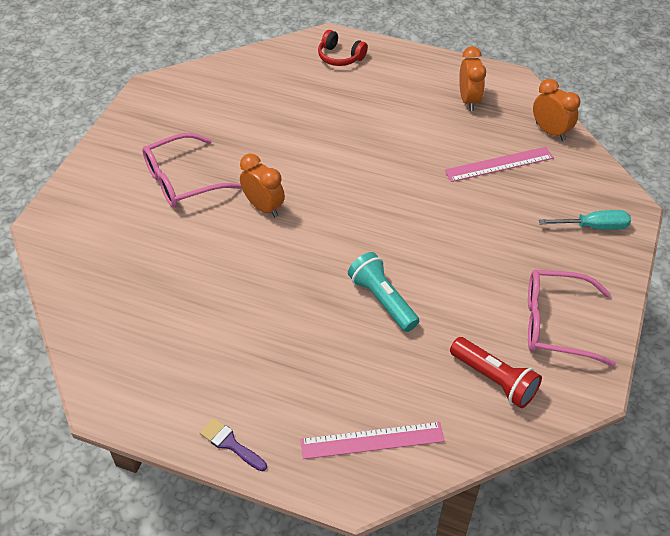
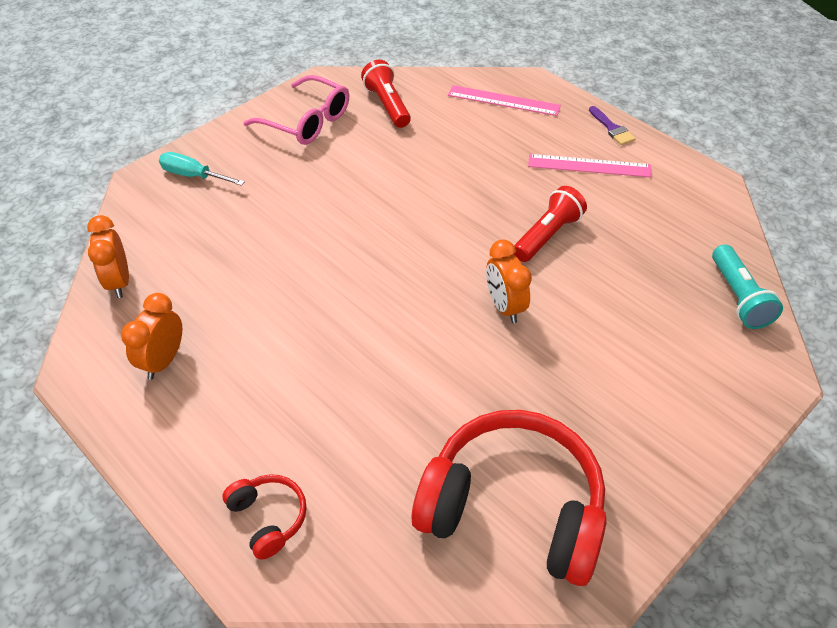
camera: 155 degrees left, 0 degrees up
(182, 180) = (590, 376): pink glasses -> none
(208, 99) = (513, 508): none -> red headphones
(254, 280) = (547, 235): none -> red flashlight
(382, 300) = (435, 181): turquoise flashlight -> turquoise flashlight (738, 297)
(499, 164) = (214, 264): pink ruler -> pink ruler (589, 166)

